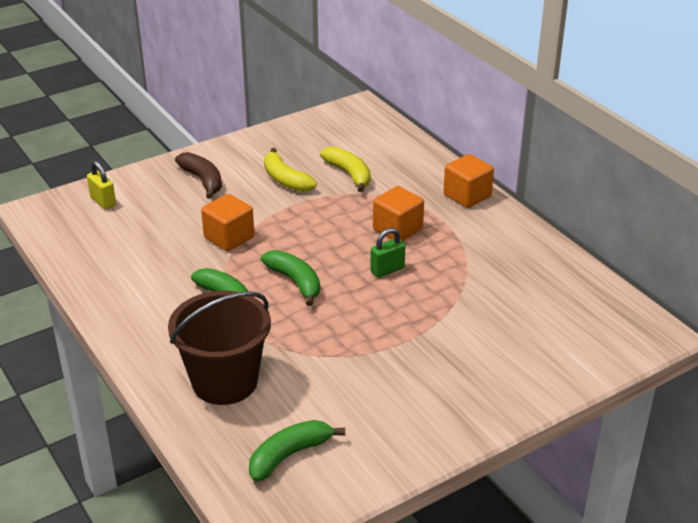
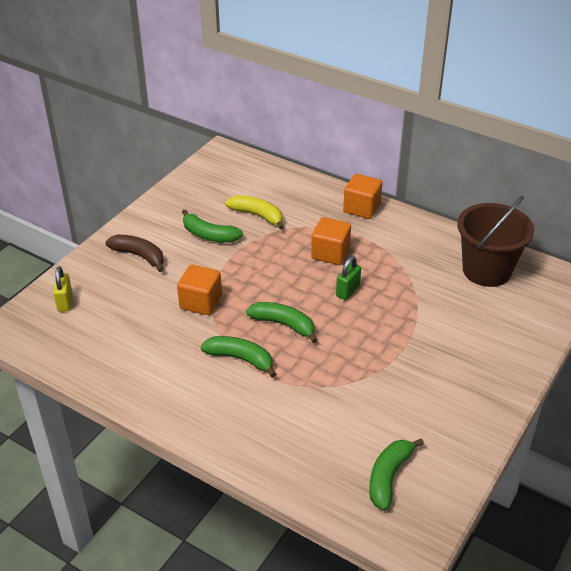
camera: 25 degrees left, 5 degrees up
(103, 202) = (65, 302): yellow padlock -> yellow padlock turned 60 degrees clockwise
(225, 382) = (292, 432): brown bucket -> brown bucket (486, 270)
(285, 179) = (209, 235): yellow banana -> green banana

